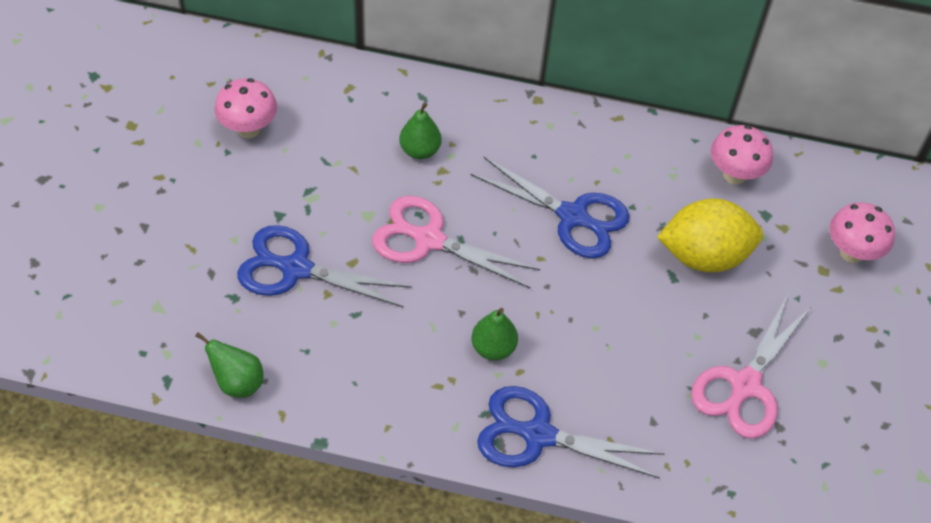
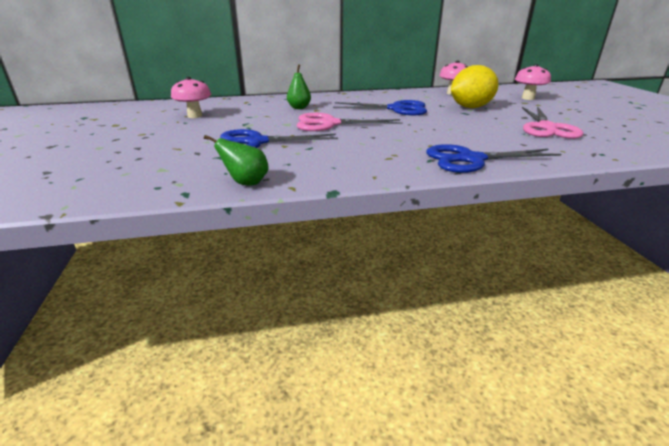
camera: 20 degrees left, 25 degrees down
(493, 348) = (405, 142): green pear -> none

